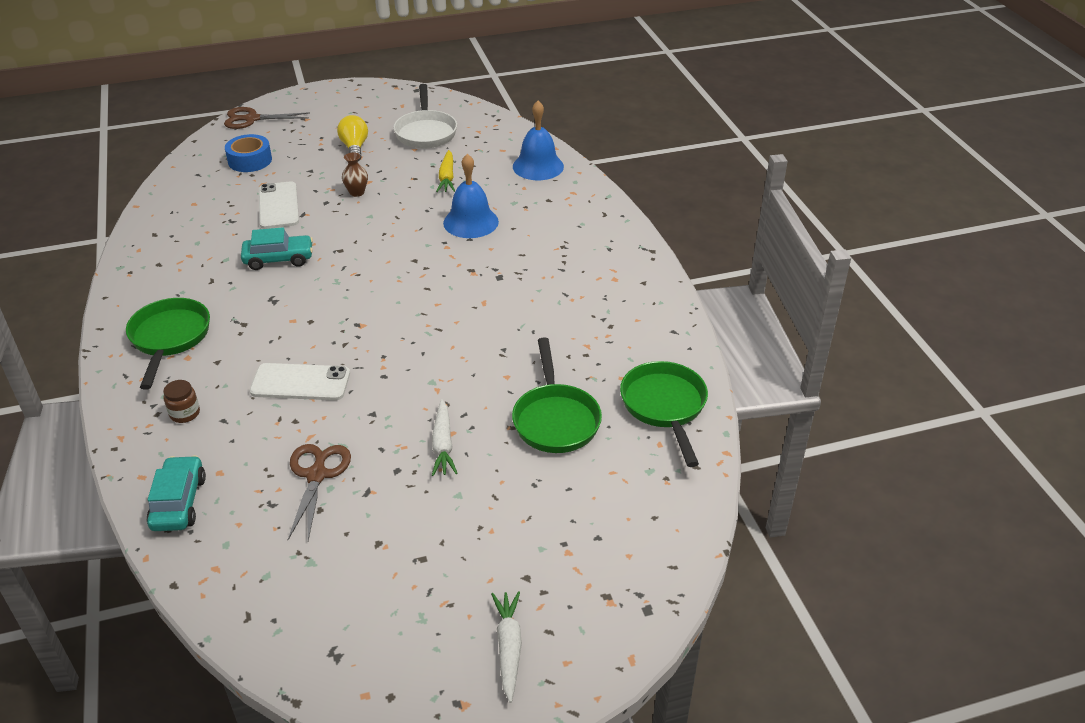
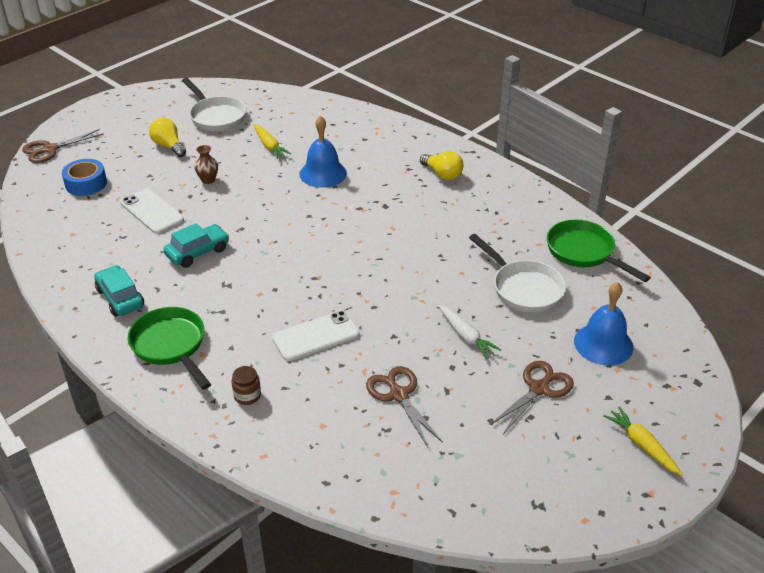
camera: 30 degrees left, 0 degrees up
(179, 502) = (314, 460): turquoise car -> turquoise car (120, 298)
(461, 533) = (539, 389): none -> brown scissors
(508, 647) = (641, 445): white carrot -> yellow carrot
(538, 166) = (331, 117): blue bell -> blue bell (603, 344)
(555, 419) = (523, 288): green pan -> white pan
(593, 264) = (442, 174): none -> yellow light bulb

